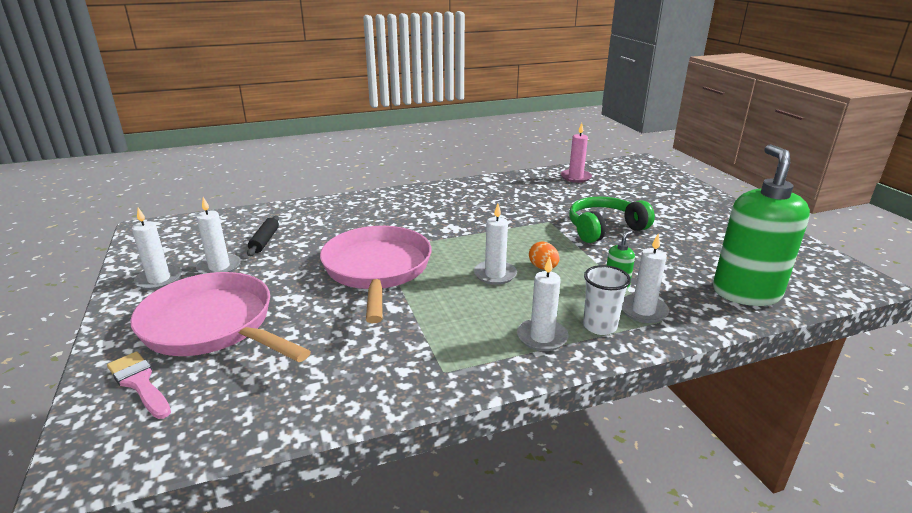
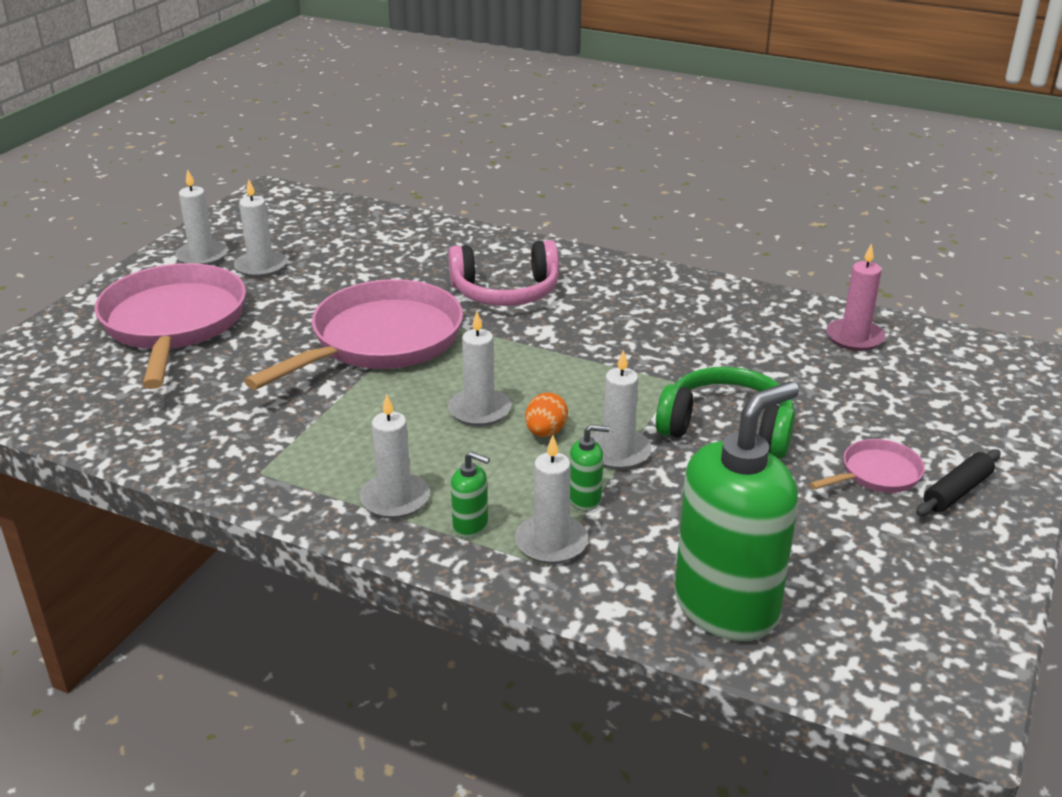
camera: 45 degrees right, 5 degrees up
(139, 383) = (66, 345): pink brush -> none
(265, 241) = (339, 255): black rolling pin -> black rolling pin (957, 491)
(399, 219) = (505, 292): none -> pink headphones
(587, 259) = (618, 452): none -> white candle
(599, 326) = (471, 526): white cup -> green soap dispenser
(681, 219) = (876, 474): none -> pink pan

